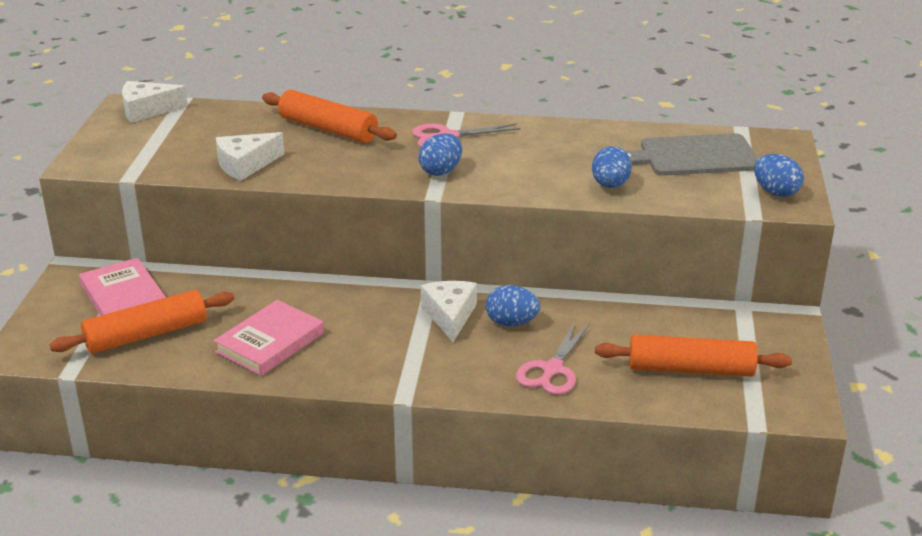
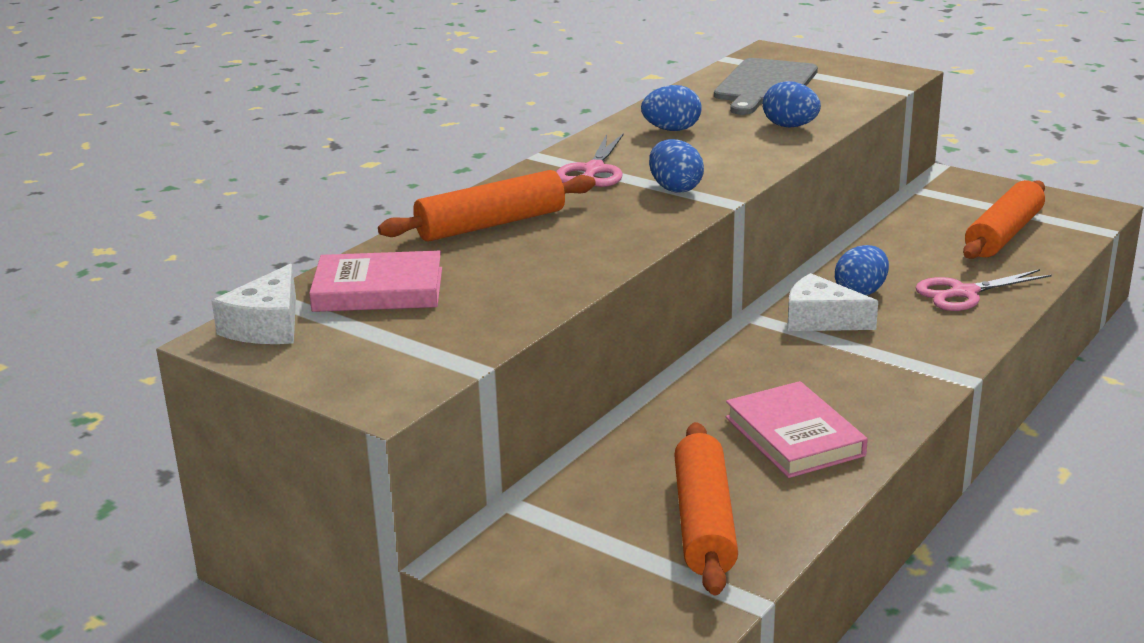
camera: 60 degrees left, 5 degrees down
(123, 297) = (587, 525): pink book -> pink book (378, 290)
(245, 165) = (532, 286): white cheese -> none
(552, 370) = (963, 293): pink scissors -> pink scissors turned 105 degrees clockwise
(775, 192) = (868, 75): blue egg -> blue egg (671, 130)

